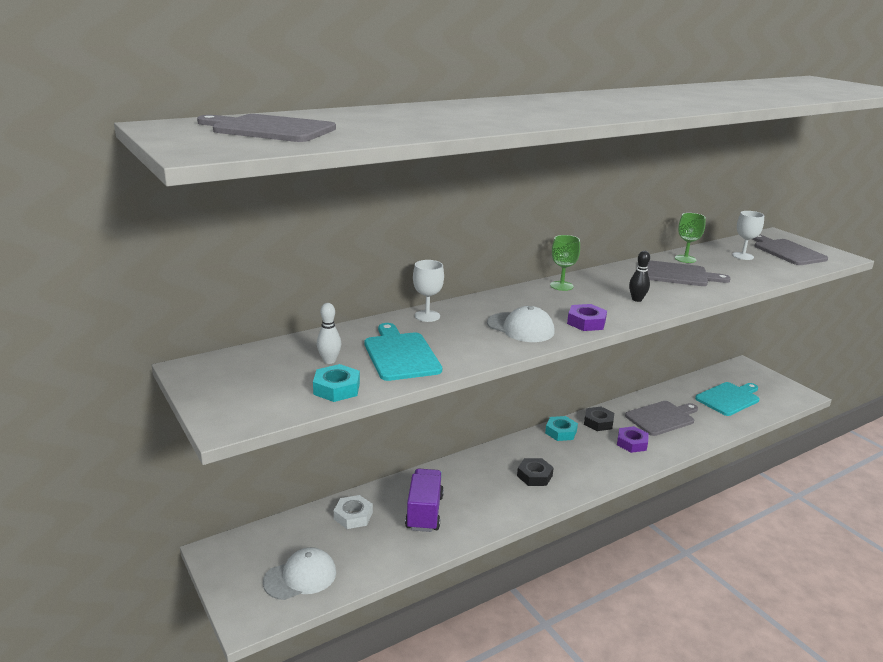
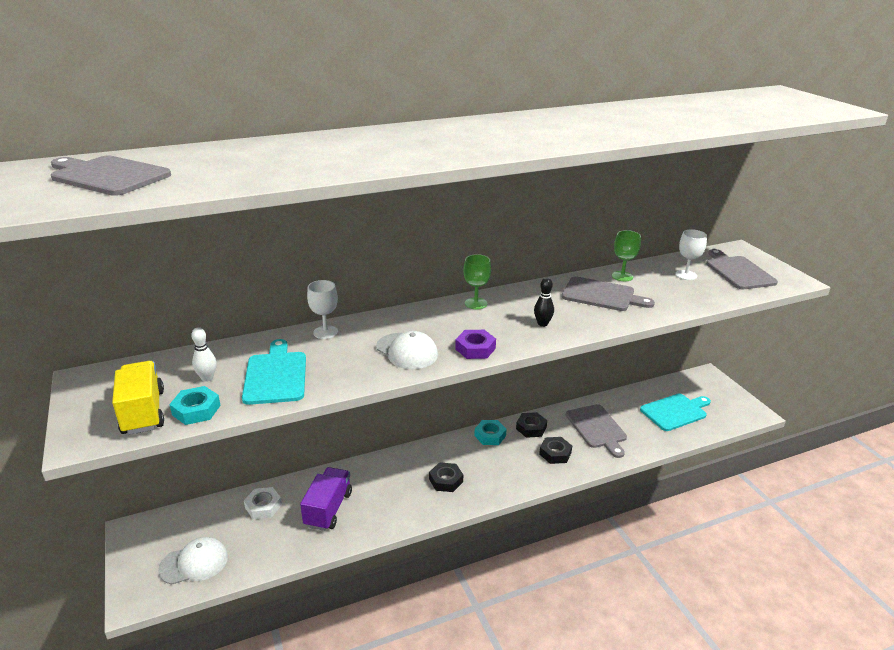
camera: 10 degrees right, 5 degrees up
(280, 394) = (143, 412): none -> yellow truck
(632, 443) = (555, 453): purple nut -> black nut
(662, 418) = (597, 428): grey cutting board -> grey cutting board turned 90 degrees clockwise

